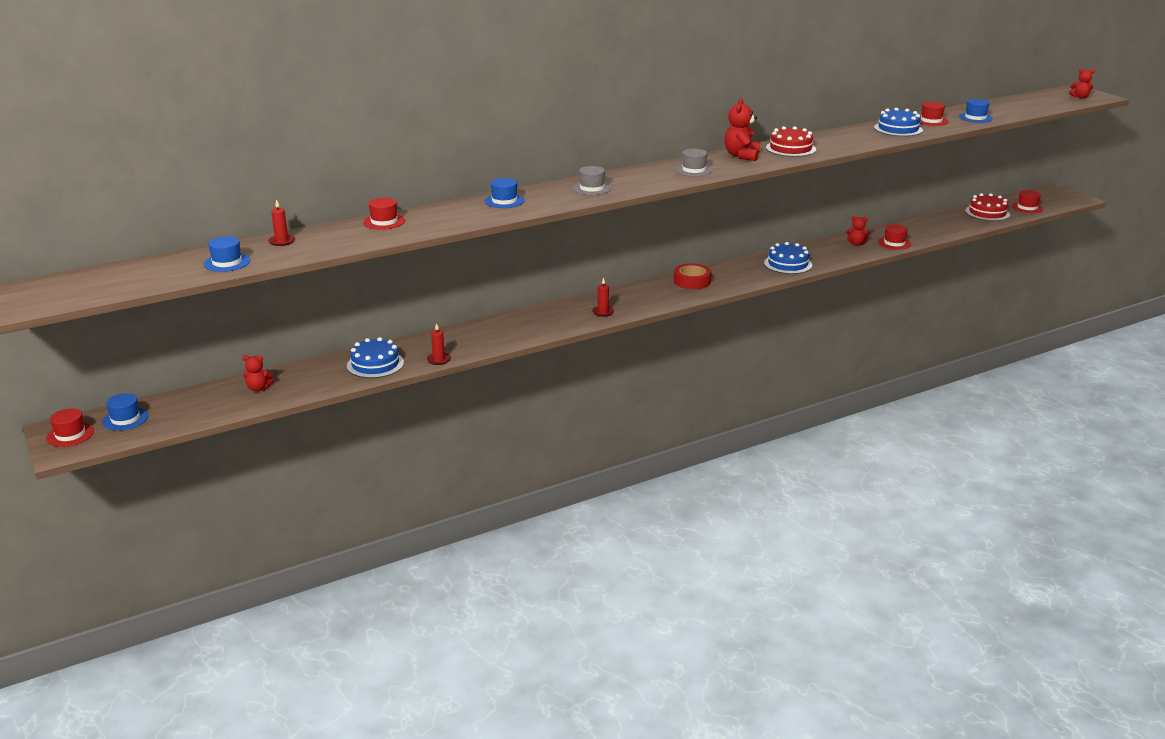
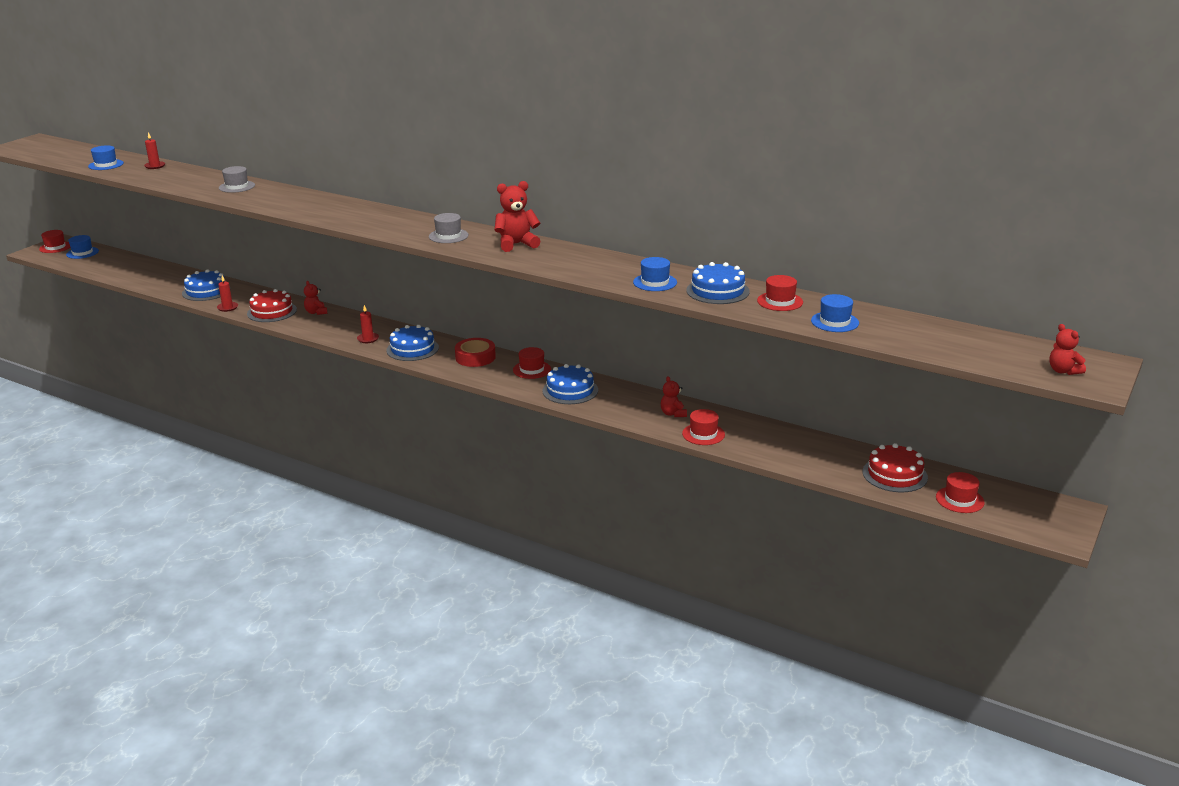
camera: 60 degrees right, 0 degrees up
(258, 388) = (145, 271): red teddy bear -> red teddy bear (316, 312)
(384, 222) = (216, 179): red hat -> red hat (532, 369)
(504, 201) = (295, 197): blue hat -> blue hat (655, 282)
(592, 188) = (355, 214): grey hat -> grey hat (237, 186)
(646, 299) = (412, 349): none -> blue cake
(790, 148) = (569, 258): red cake -> red cake (272, 311)

